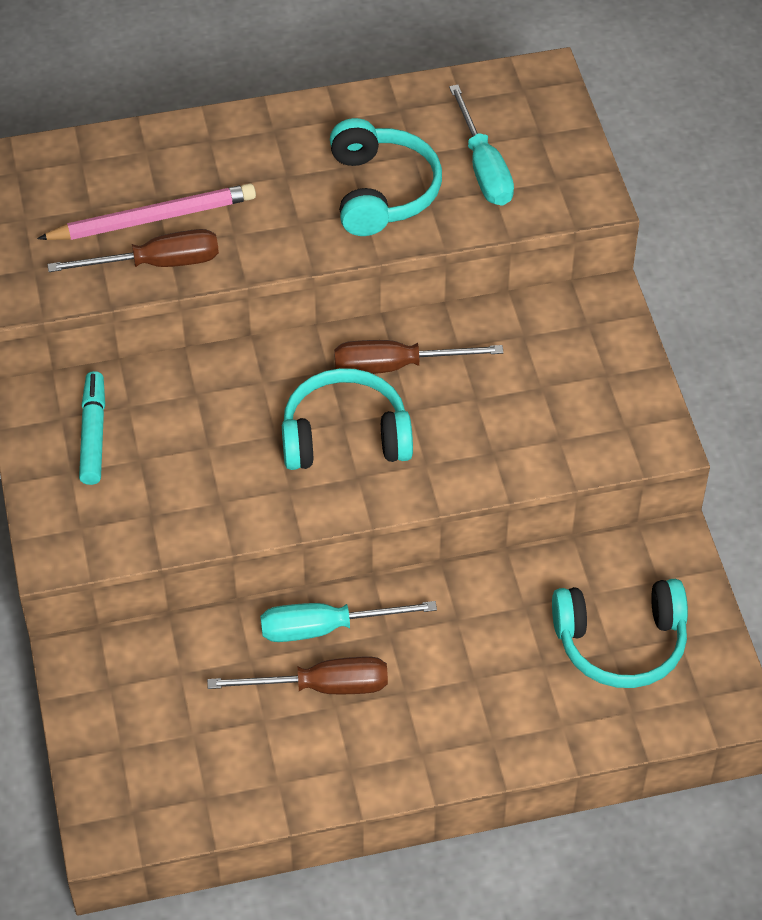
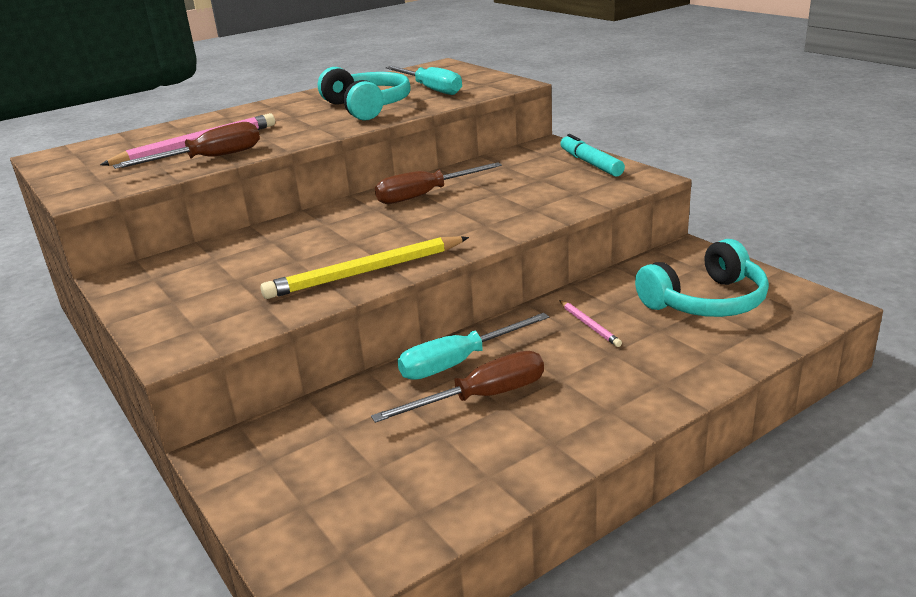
camera: 20 degrees left, 25 degrees down
(93, 434) = (187, 278): turquoise marker -> turquoise marker (590, 163)
(264, 502) = (365, 272): none -> yellow pencil
(345, 436) = (410, 229): turquoise headphones -> none
(480, 628) = (589, 325): none -> pink pencil

